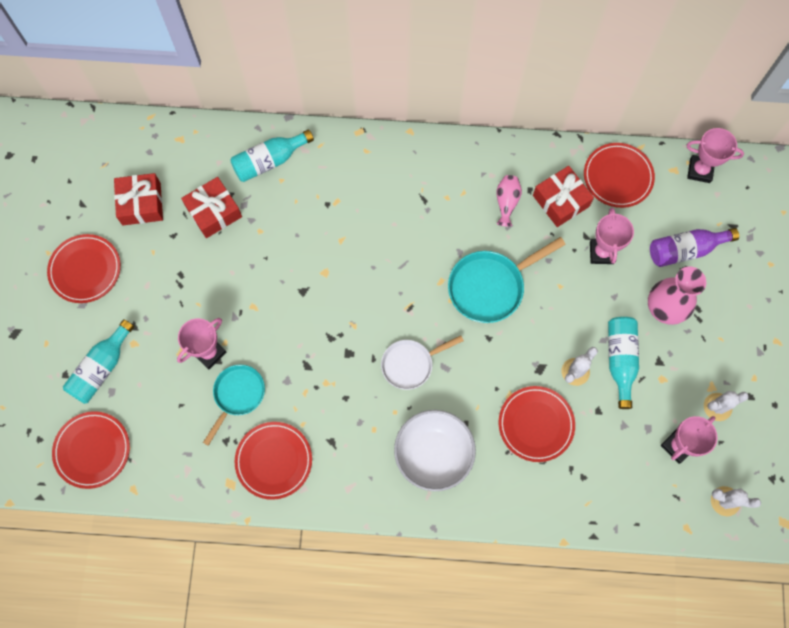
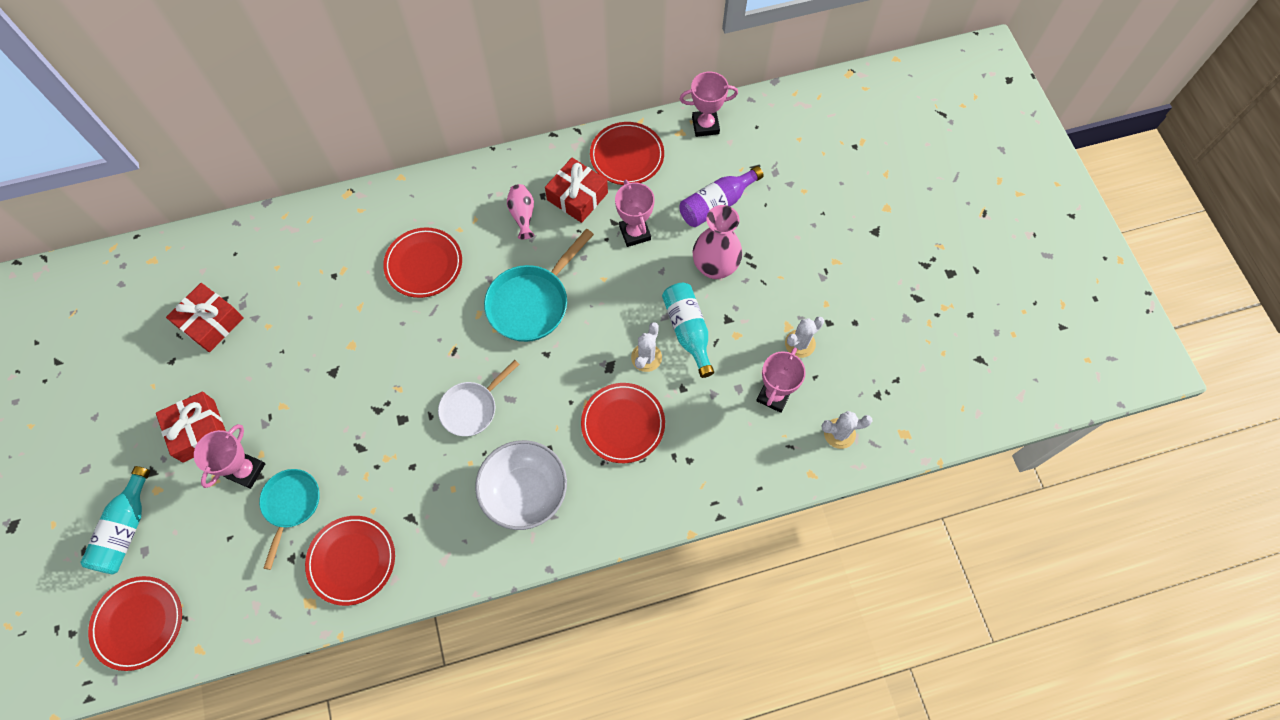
camera: 20 degrees left, 5 degrees down
(85, 270) = (79, 430): red plate -> red plate (424, 264)
(141, 204) = (126, 340): red gift -> red gift (198, 431)
(269, 161) = (258, 252): turquoise bottle -> none

